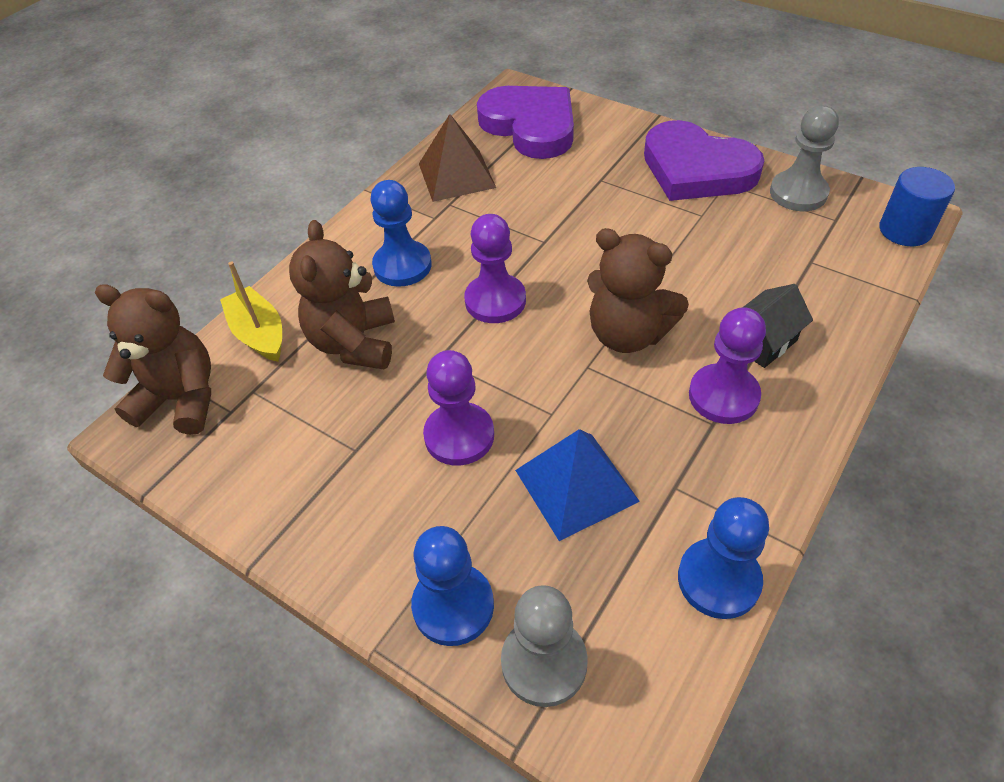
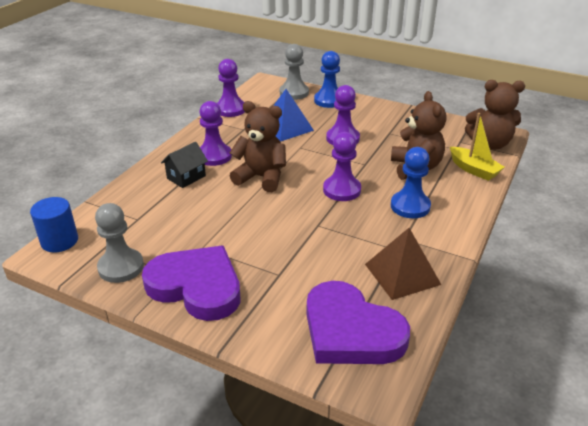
camera: 170 degrees right, 15 degrees down
(718, 580) = (230, 109): blue pawn -> purple pawn

